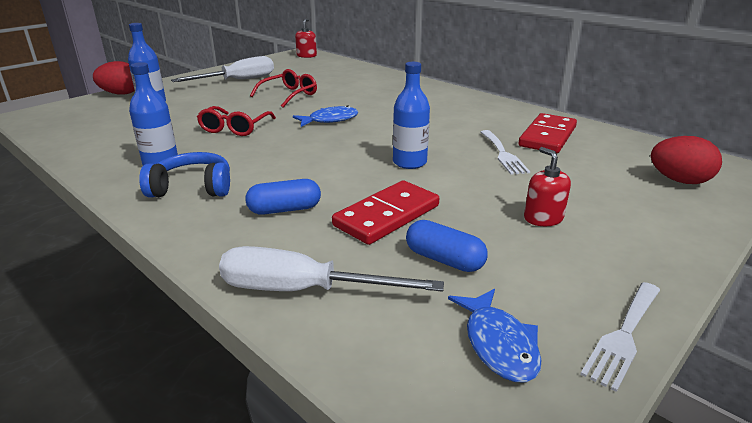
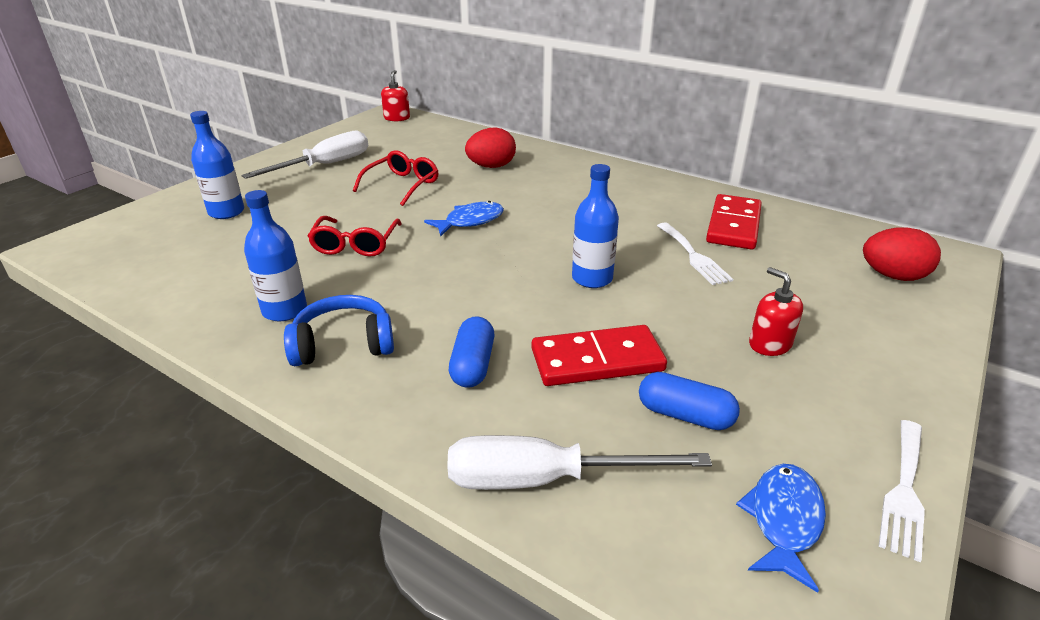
camera: 10 degrees left, 5 degrees up
(121, 94) = (175, 199): red egg -> red egg (491, 166)
(285, 209) = (473, 365): blue capsule -> blue capsule turned 60 degrees counterclockwise
(387, 216) = (597, 360): red domino -> red domino turned 45 degrees clockwise
(498, 344) = (784, 520): blue fish -> blue fish turned 135 degrees counterclockwise

